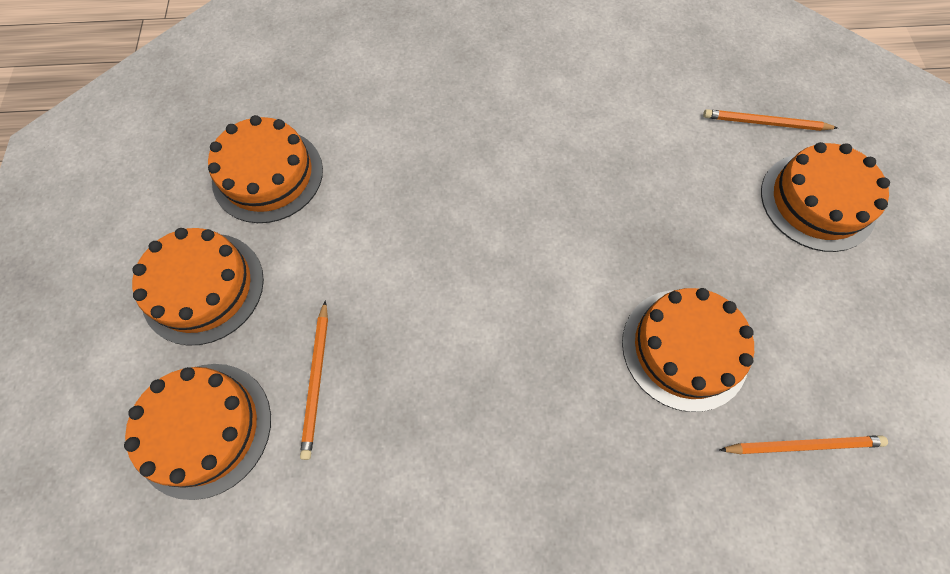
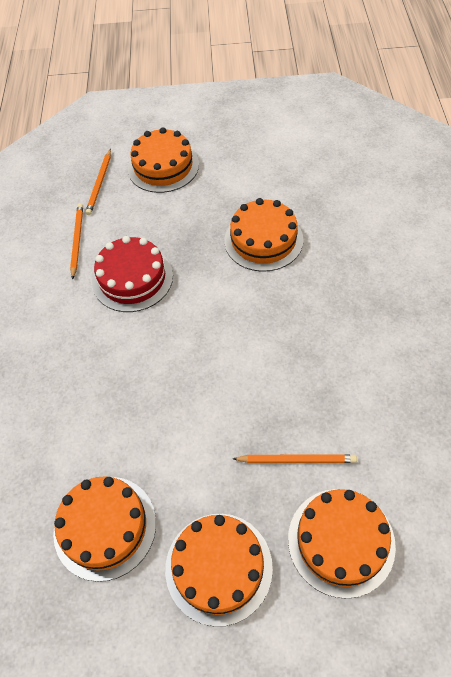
camera: 85 degrees left, 10 degrees down
(598, 176) = (132, 278): none -> red cake
(803, 445) = (318, 193): orange pencil -> orange pencil (77, 241)

